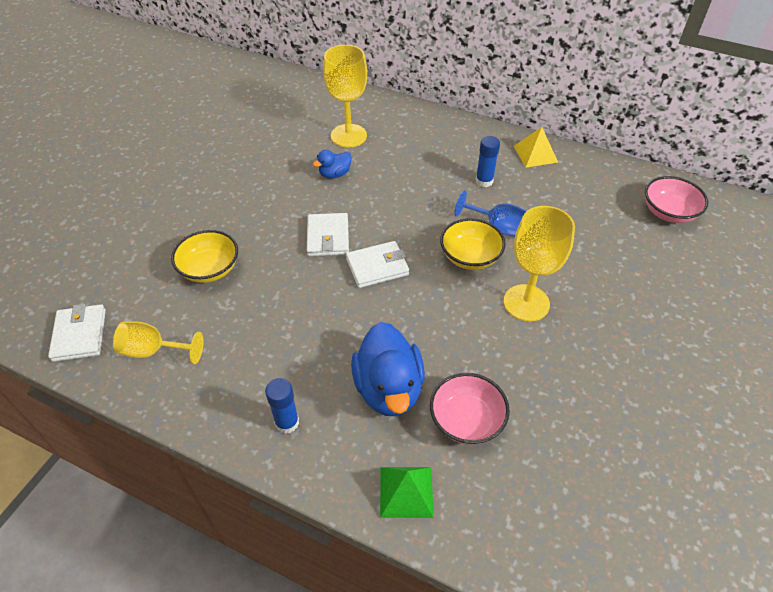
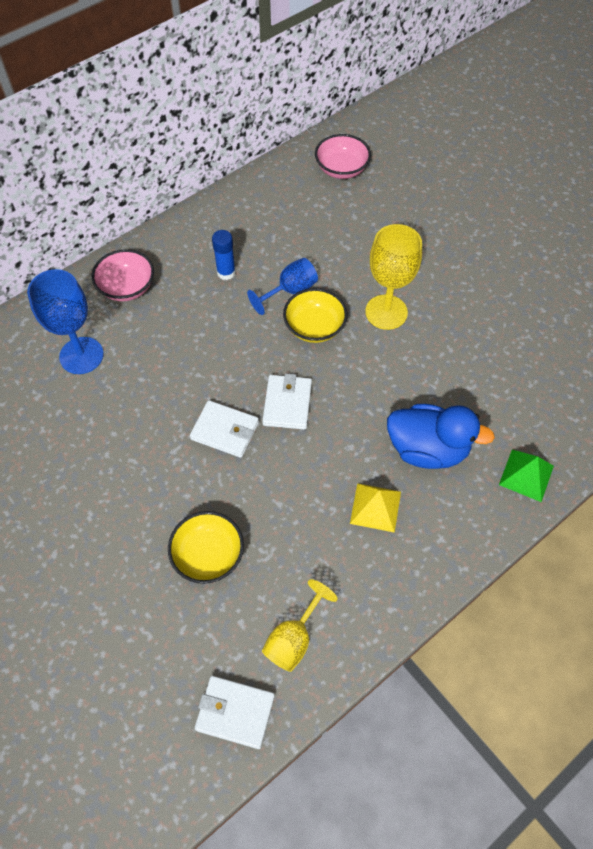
camera: 65 degrees left, 10 degrees up
(287, 422) = (428, 541): blue glue stick -> none
(334, 174) = (135, 391): blue duck -> none
(348, 136) = (81, 355): yellow goblet -> blue goblet
(466, 420) = (480, 407): pink bowl -> pink bowl (127, 287)
(535, 154) = (215, 217): yellow pyramid -> yellow pyramid (375, 507)

